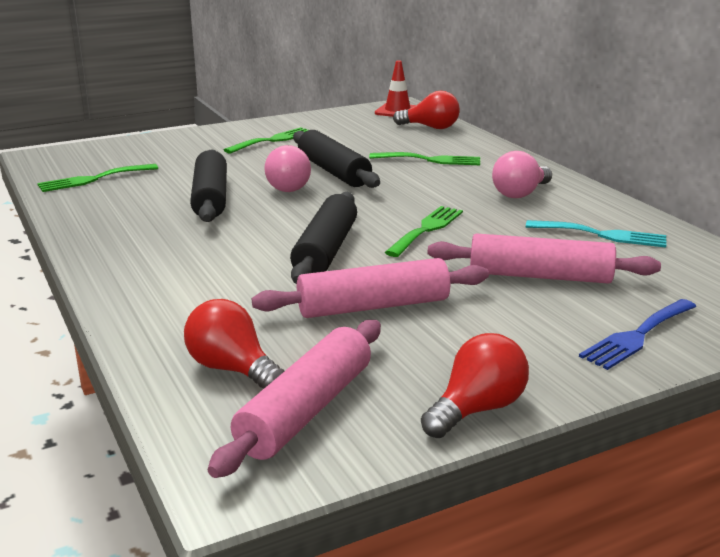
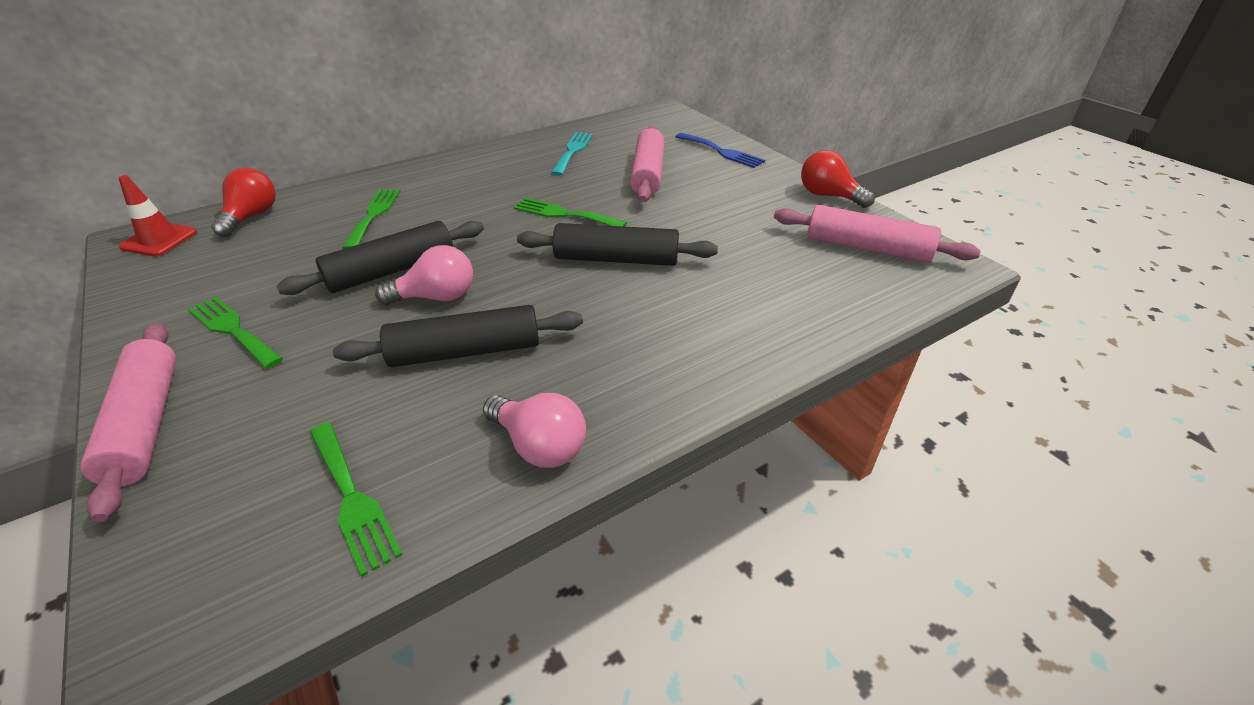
camera: 95 degrees left, 15 degrees up
(232, 369) = (837, 282): red light bulb -> none
(373, 306) = (716, 232): pink rolling pin -> pink rolling pin (146, 423)
(520, 193) = (483, 175): pink light bulb -> pink light bulb (539, 446)

